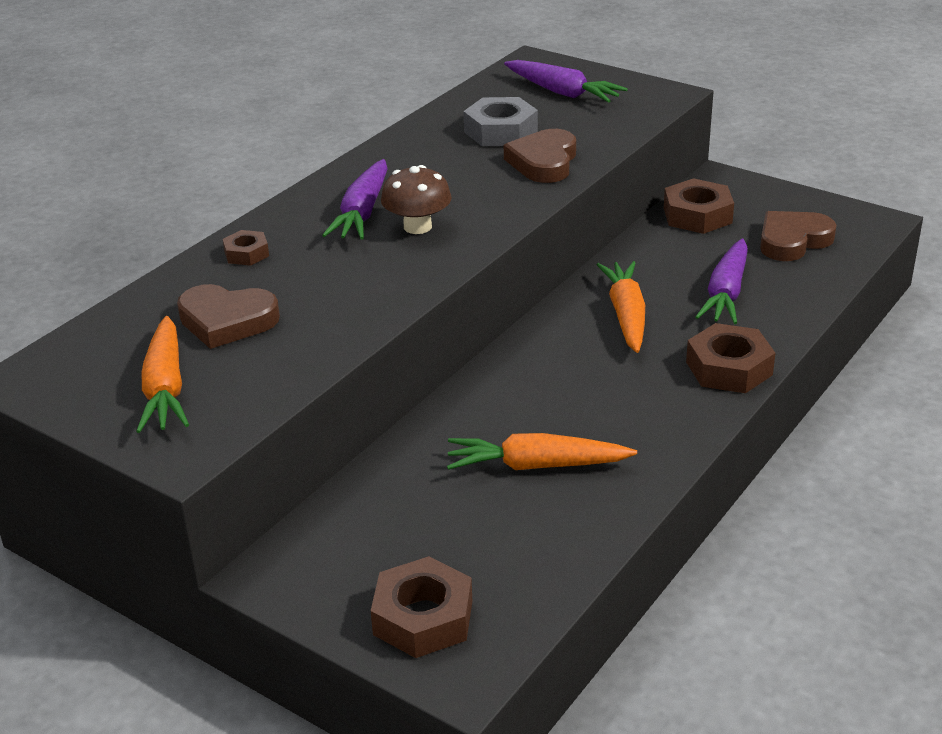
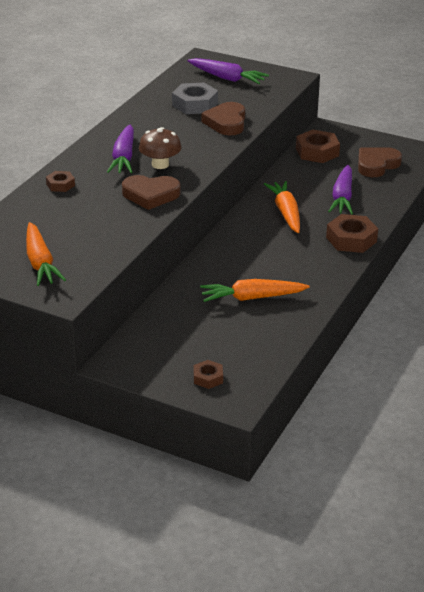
camera: 10 degrees left, 0 degrees up
(227, 321) = (63, 224): brown heart -> brown heart (150, 195)
(423, 618) = (208, 378): brown nut -> brown nut, size x0.56

